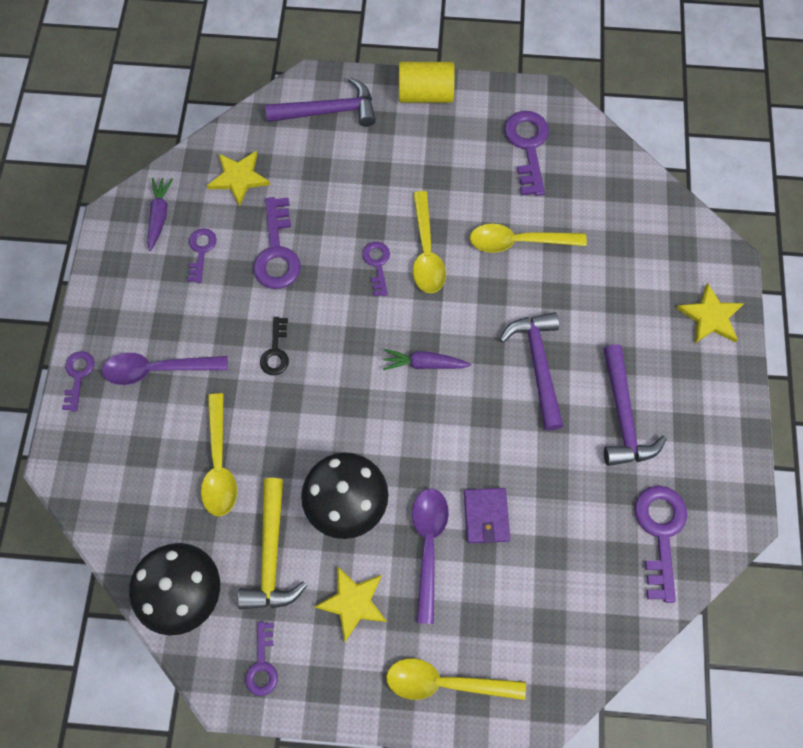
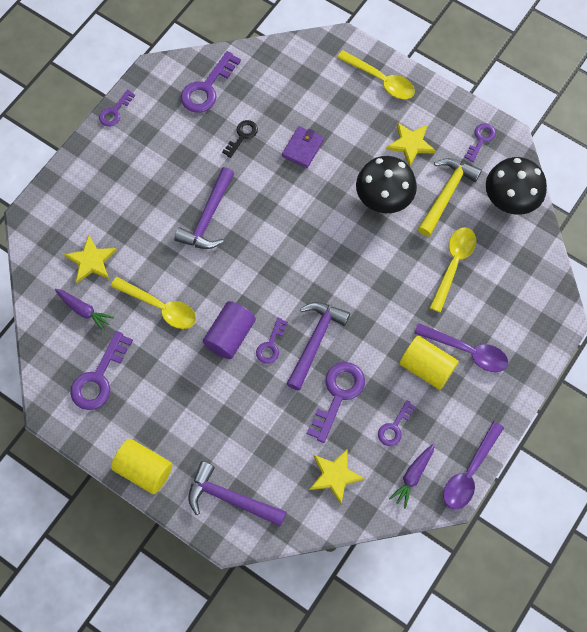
camera: 150 degrees left, 0 degrees up
(78, 376) = (526, 376): purple key -> purple key (115, 111)
(195, 328) = (426, 367): none -> yellow cylinder
(276, 351) = (378, 320): black key -> black key (242, 136)
(424, 364) = (282, 257): purple carrot -> purple carrot (84, 310)
(426, 252) = (230, 335): yellow spoon -> purple cylinder
(428, 545) = (348, 150): purple spoon -> purple spoon (469, 472)
(623, 416) = (178, 159): purple hammer -> purple hammer (315, 341)
(710, 316) = (73, 187): yellow star -> yellow star (91, 261)

